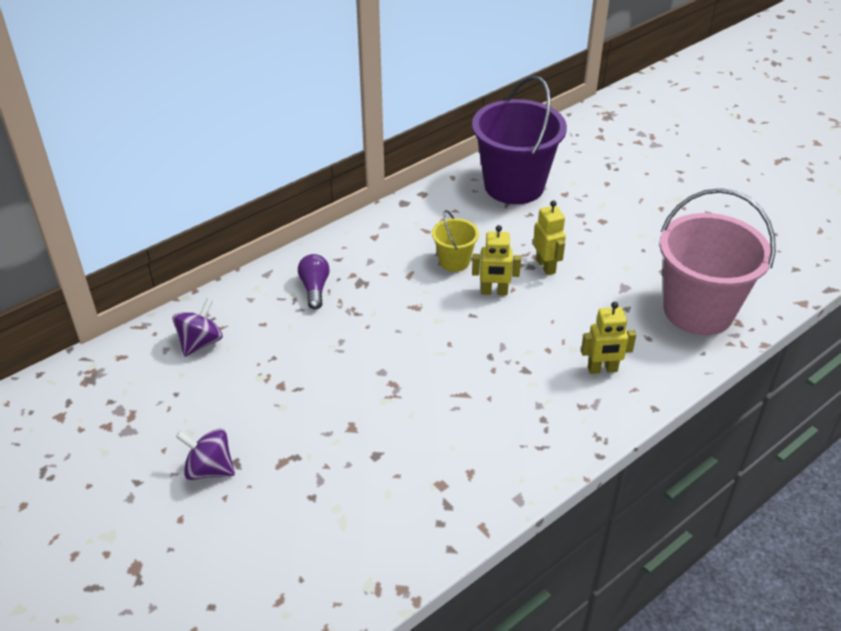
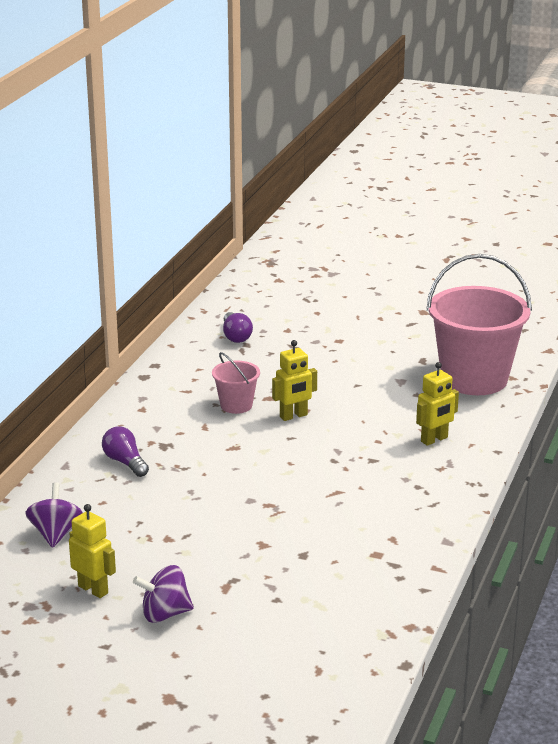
camera: 30 degrees left, 15 degrees down
(454, 261) = (236, 405): yellow bucket -> pink bucket
(514, 186) = (235, 336): purple bucket -> purple light bulb
(546, 266) = (321, 385): yellow robot -> yellow robot (93, 589)

